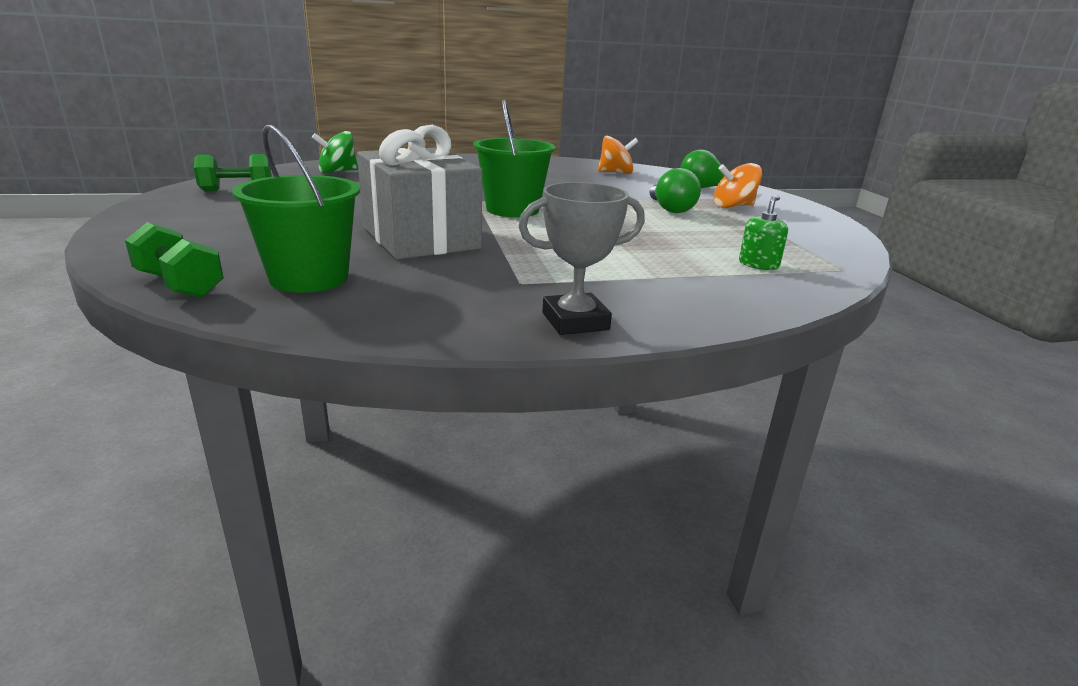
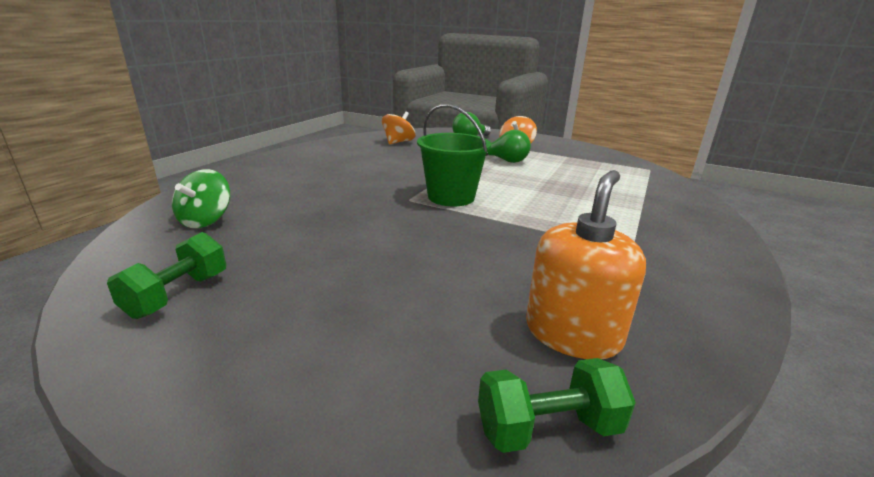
camera: 50 degrees left, 0 degrees up
(309, 278) = (572, 334): green bucket -> orange soap dispenser
(420, 238) = (492, 250): grey gift -> none
(575, 321) = (718, 258): grey trophy -> none
(758, 264) = (632, 181): green soap dispenser -> none

